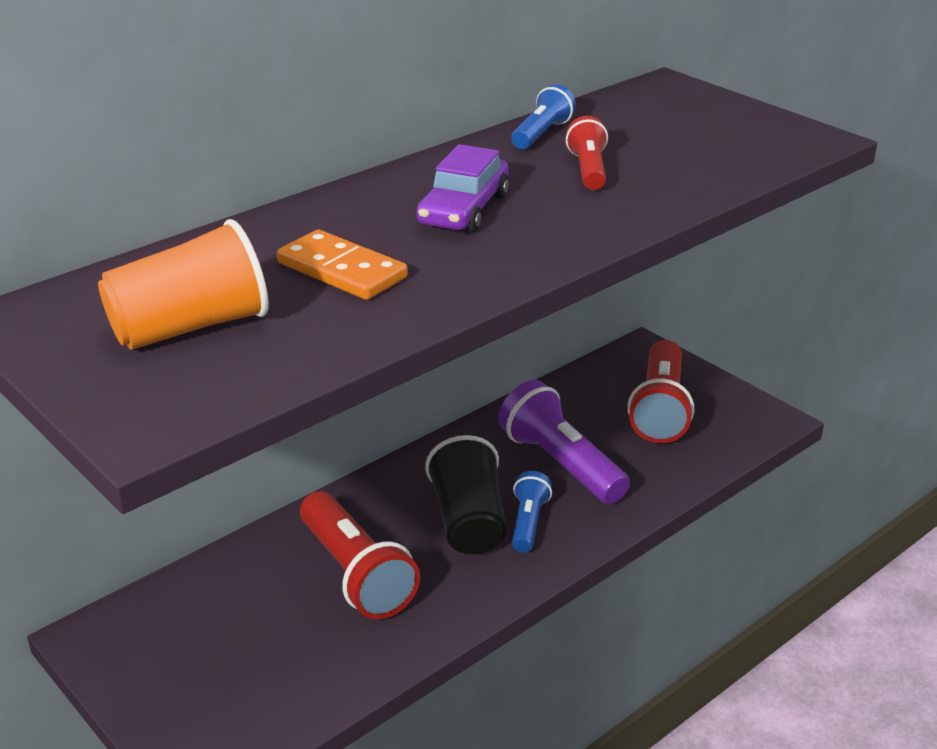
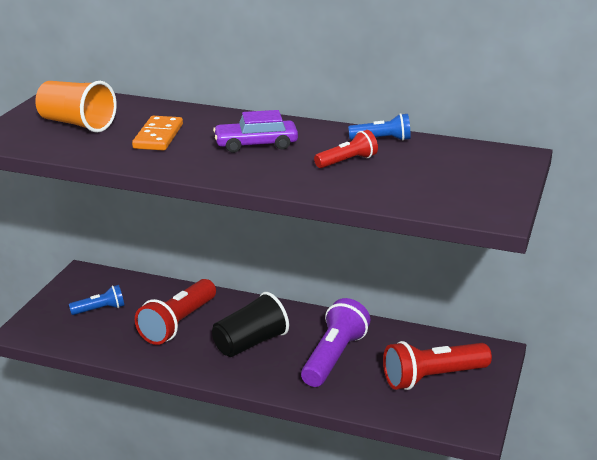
camera: 60 degrees right, 5 degrees down
(528, 523) = (267, 363): blue flashlight -> blue flashlight (100, 309)

